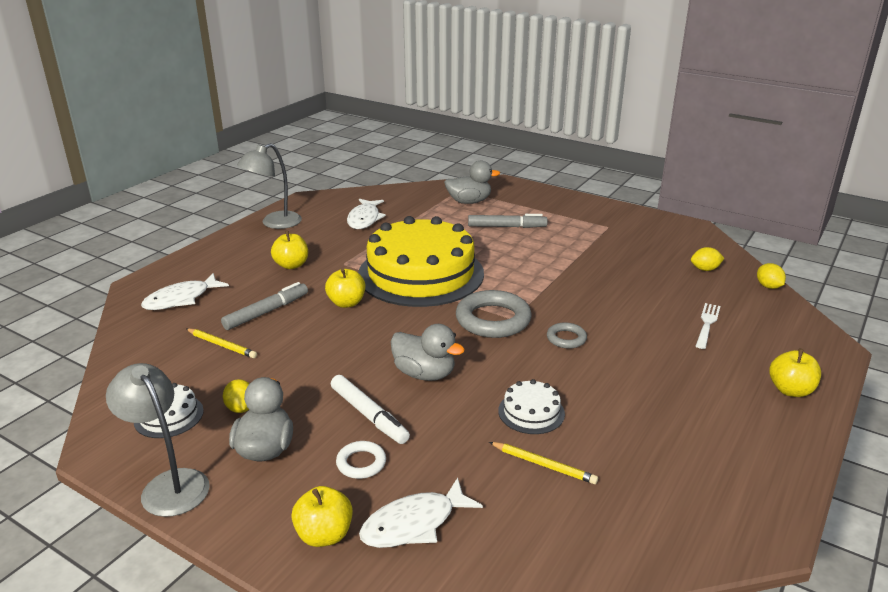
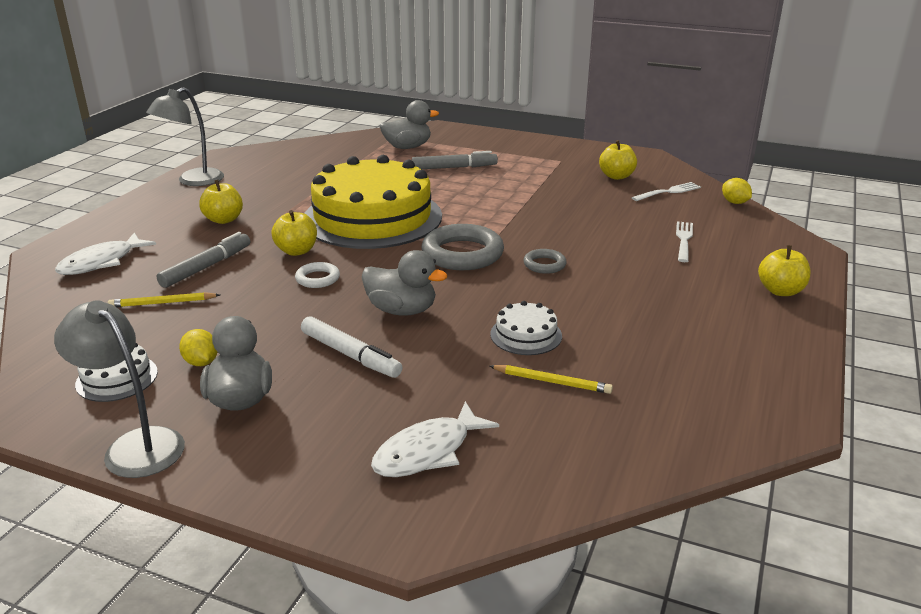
camera: 10 degrees left, 0 degrees up
(222, 345) = (162, 303): yellow pencil -> yellow pencil turned 150 degrees clockwise
(324, 535) = (330, 474): yellow apple -> yellow apple (616, 176)
(361, 463) = (354, 401): white ring -> white ring (317, 279)
(364, 219) = (296, 170): white fish -> none
(705, 269) = (668, 192): yellow lemon -> white fork

